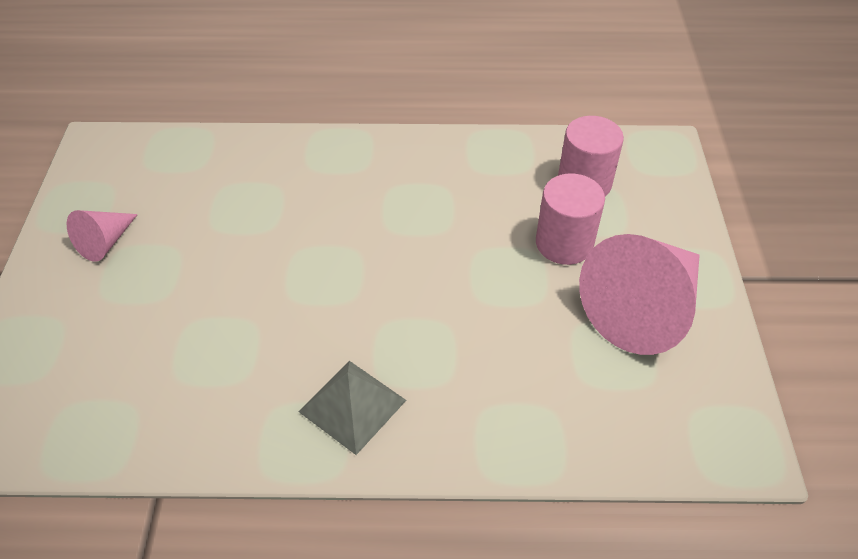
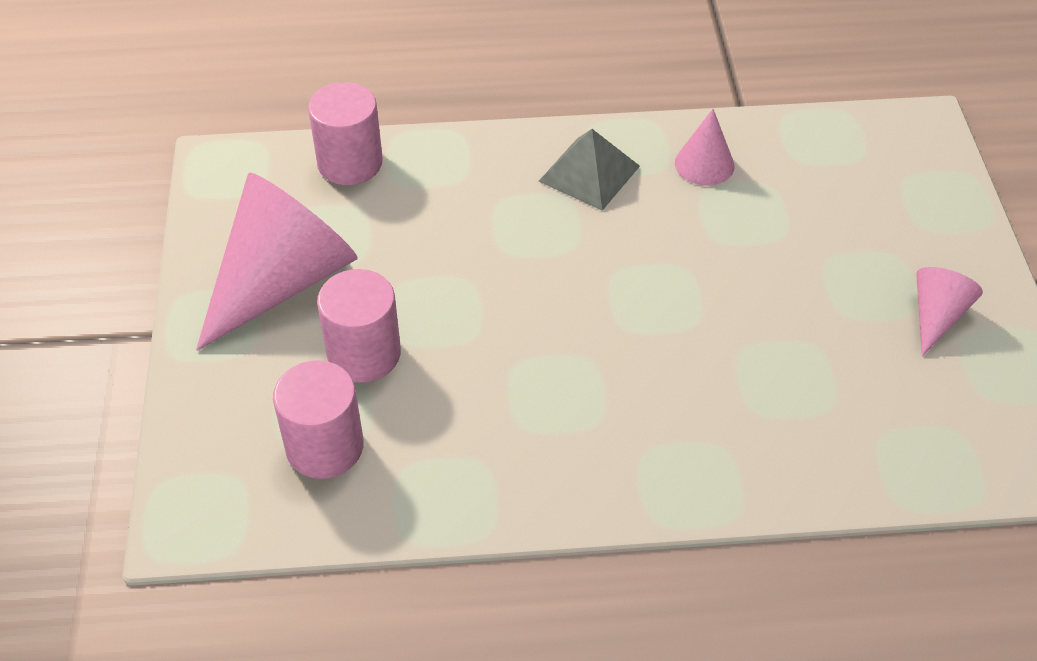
camera: 175 degrees right, 0 degrees up
(231, 408) = (704, 164): none -> pink cone
(603, 439) = (350, 163): none -> pink cylinder

